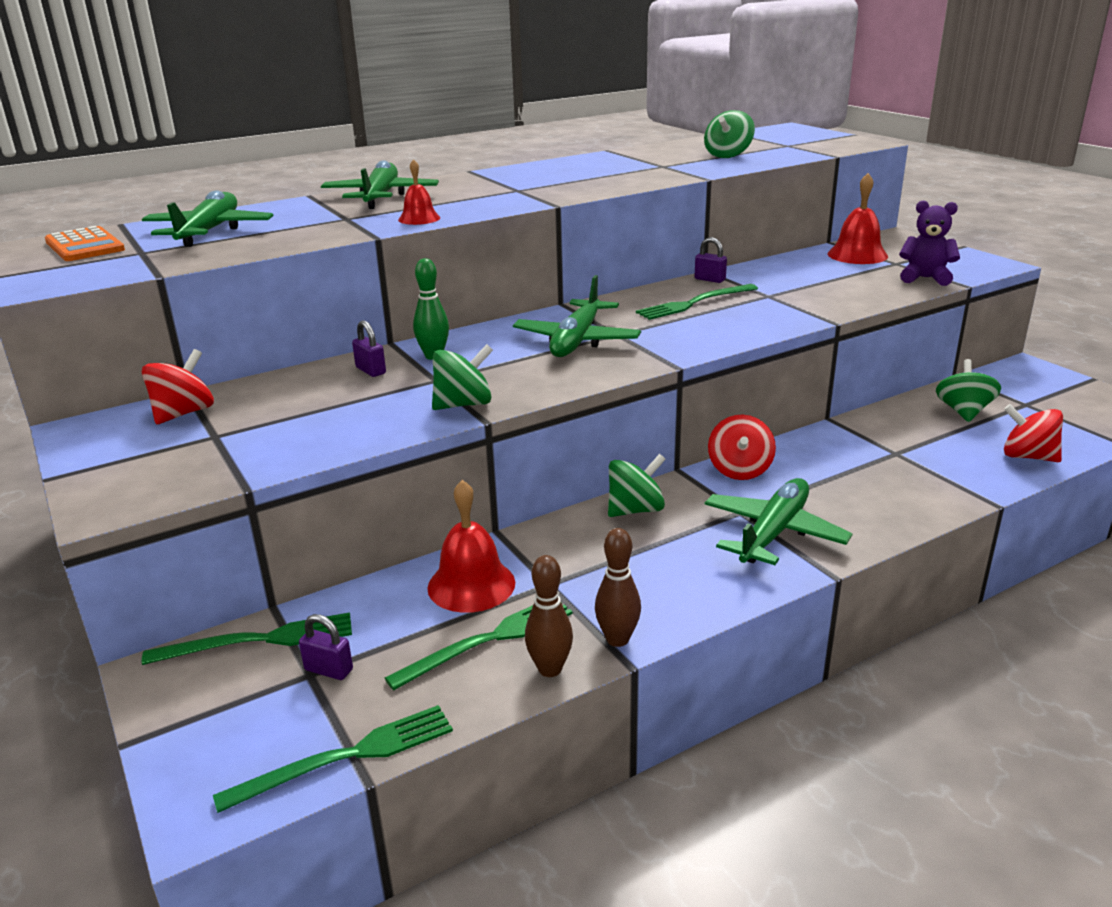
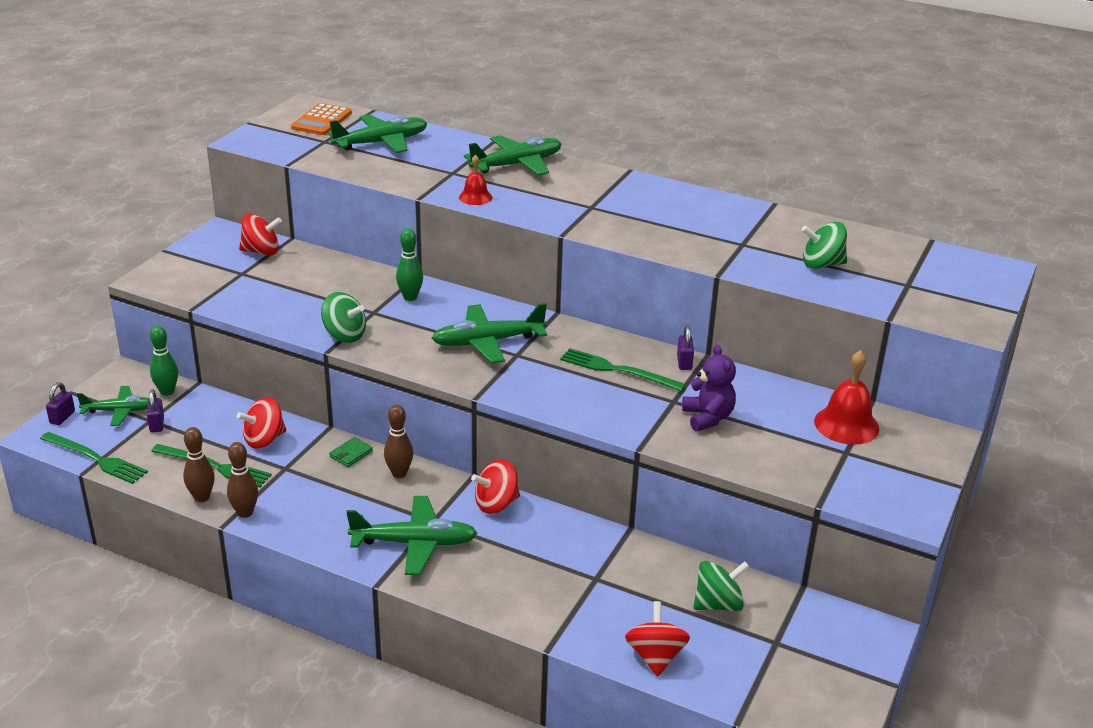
camera: 55 degrees right, 5 degrees up
(248, 700) = (119, 411): none -> green plane
(259, 640) = (167, 392): green fork -> green bowling pin
(371, 370) = (368, 284): purple padlock -> purple padlock (62, 417)
(471, 585) = (264, 440): red bell -> red spinning top
(567, 530) = (351, 454): none -> green wallet
(635, 510) = (399, 473): green spinning top -> brown bowling pin
(925, 278) = (814, 477): purple teddy bear -> purple teddy bear (708, 418)

